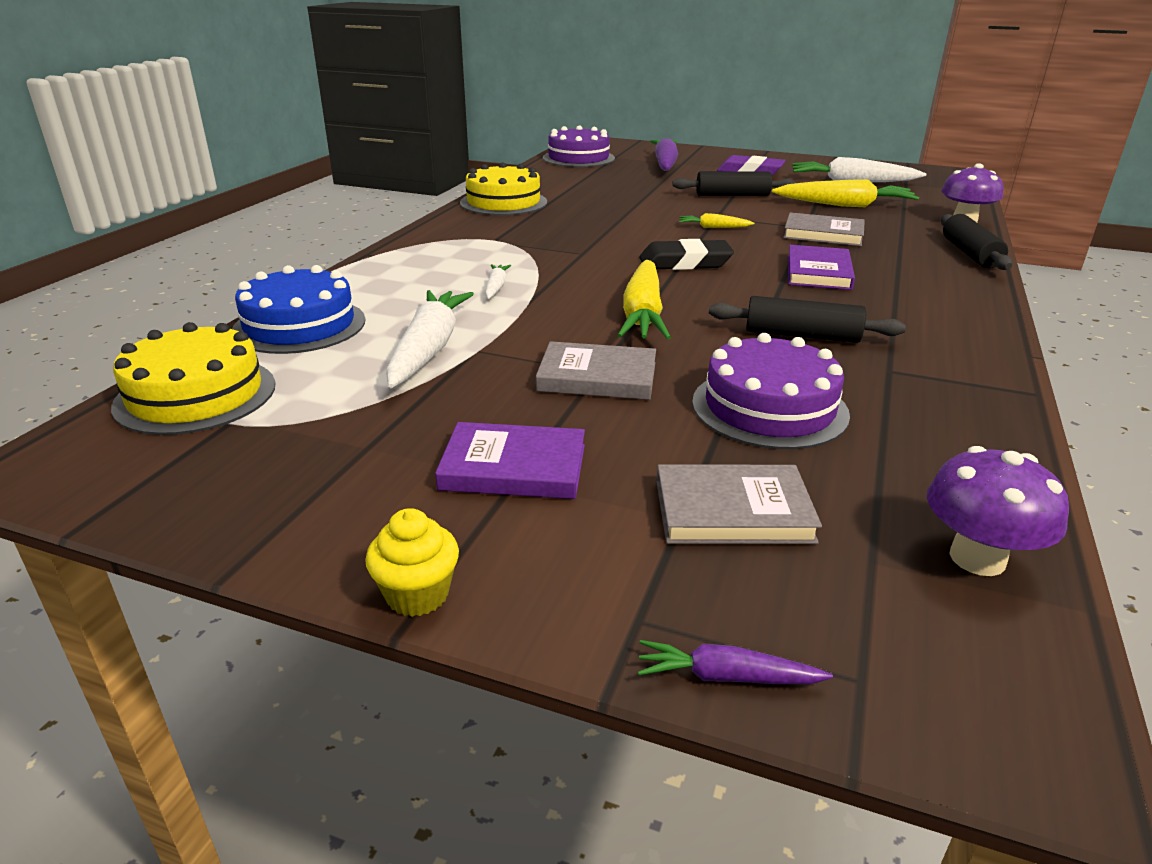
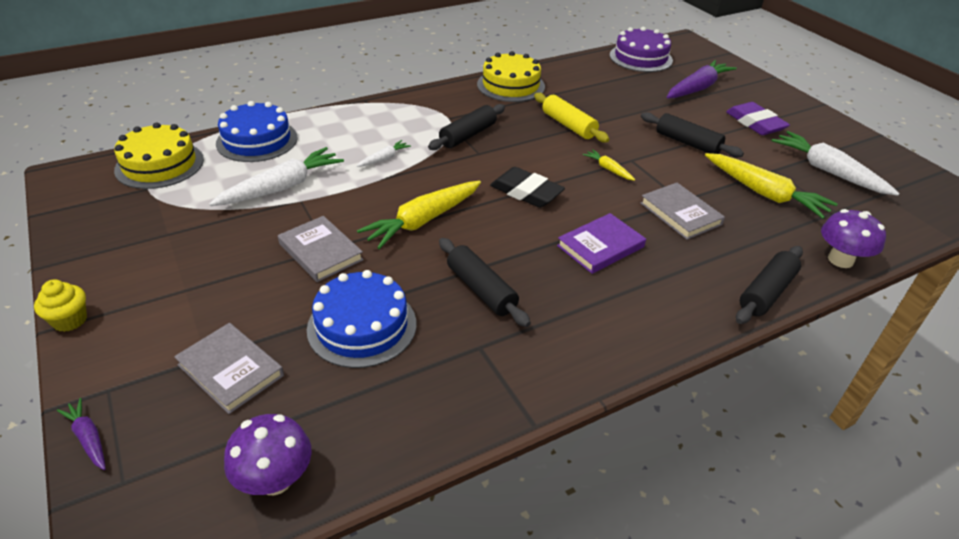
camera: 40 degrees right, 10 degrees up
(513, 467) = (196, 282): purple book -> none
(543, 245) = (468, 135): none -> black rolling pin
(618, 212) = (568, 125): none -> yellow rolling pin
(769, 407) = (362, 326): purple cake -> blue cake

